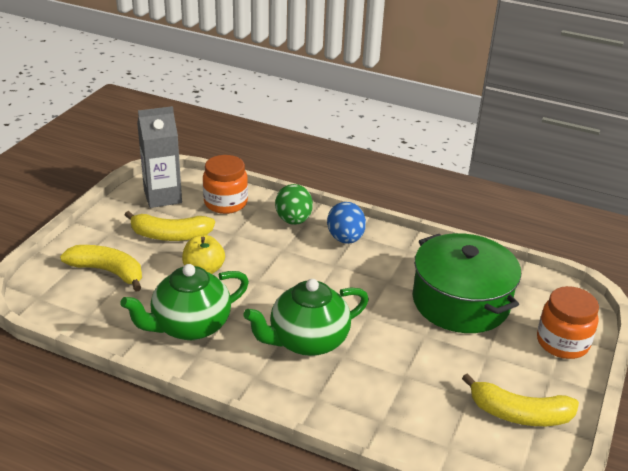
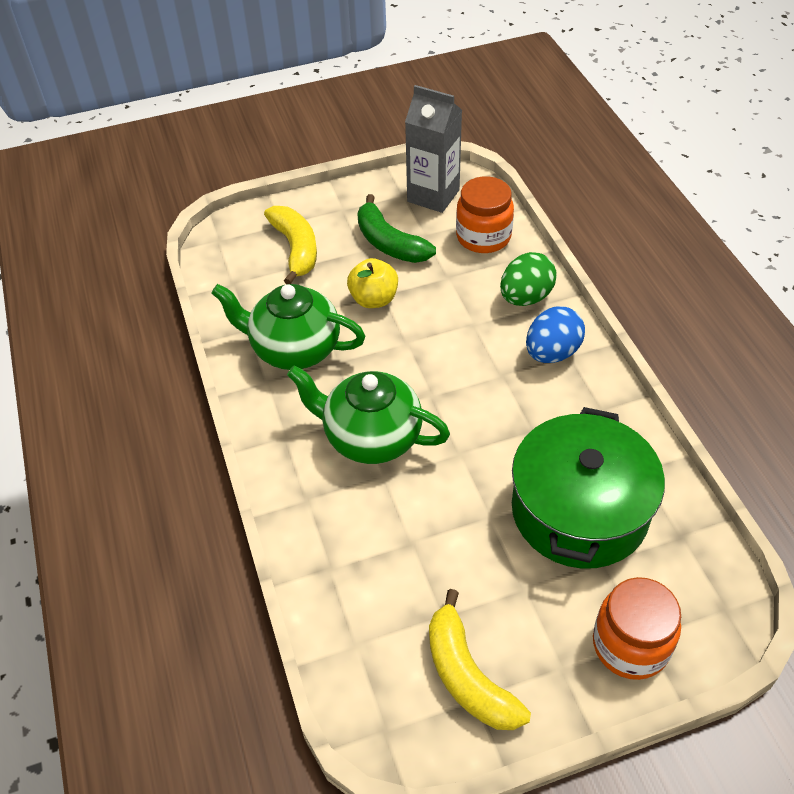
camera: 50 degrees right, 15 degrees up
(170, 235) = (389, 243): yellow banana -> green banana

